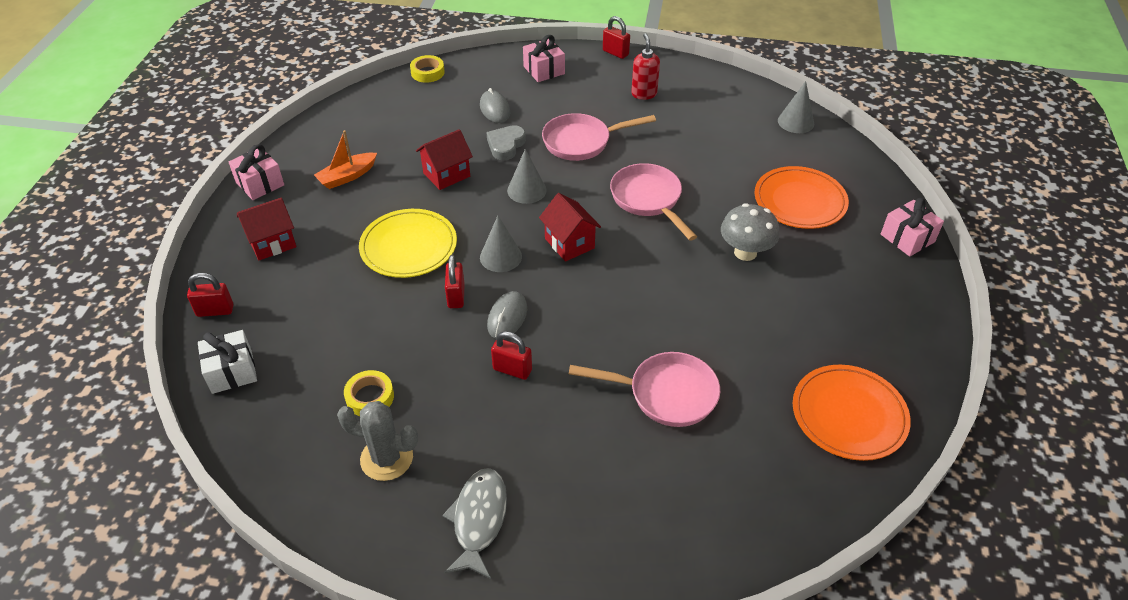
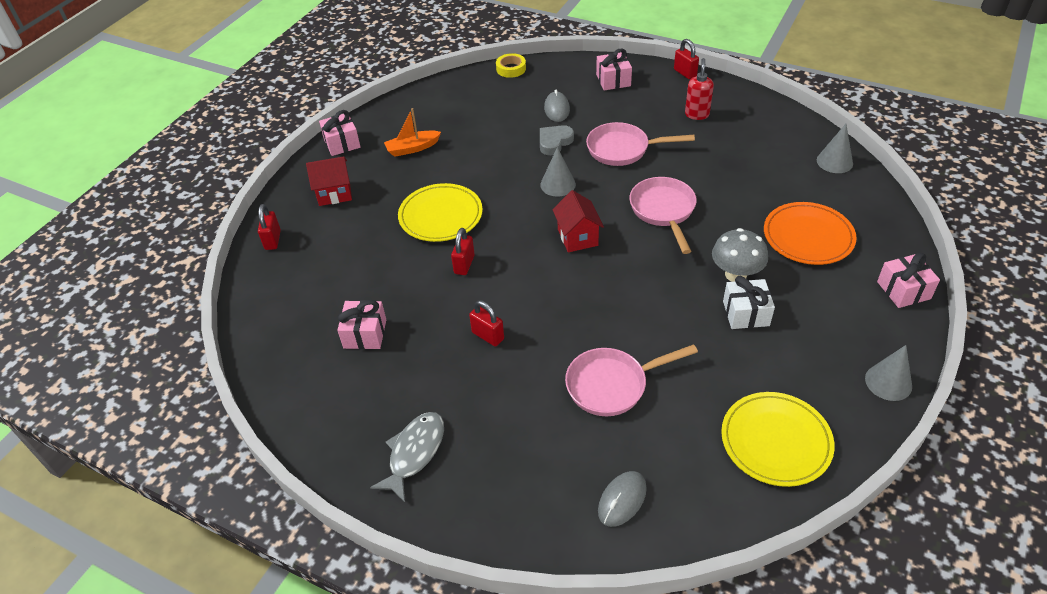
camera: 20 degrees right, 0 degrees up
(215, 310) = (273, 240): red padlock -> red padlock turned 75 degrees clockwise
(232, 371) = (268, 291): white gift -> white gift (746, 313)
(370, 397) = (365, 334): yellow tape -> pink gift
(386, 458) = (360, 386): grey cactus -> none
(446, 175) = (494, 160): red house -> none
(501, 257) = (514, 238): grey cone -> grey cone (888, 382)
(507, 317) = (500, 291): grey mouse -> grey mouse (622, 500)
(665, 394) = (612, 385): pink pan -> pink pan turned 135 degrees clockwise
(848, 415) = (775, 441): orange plate -> yellow plate

